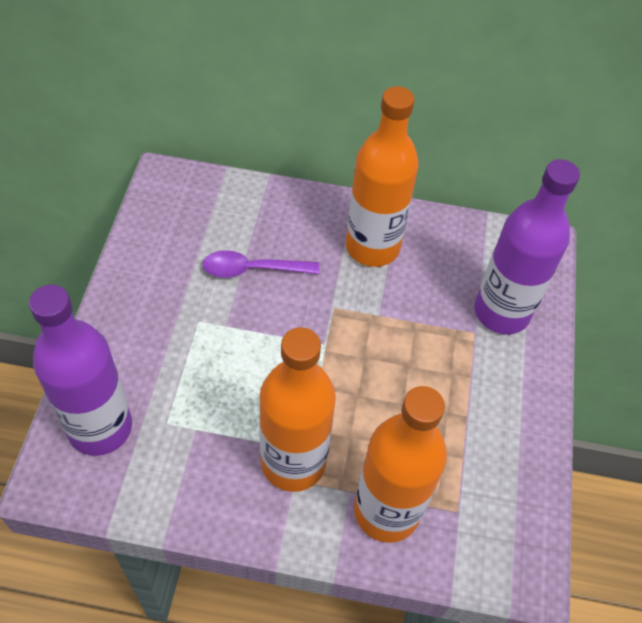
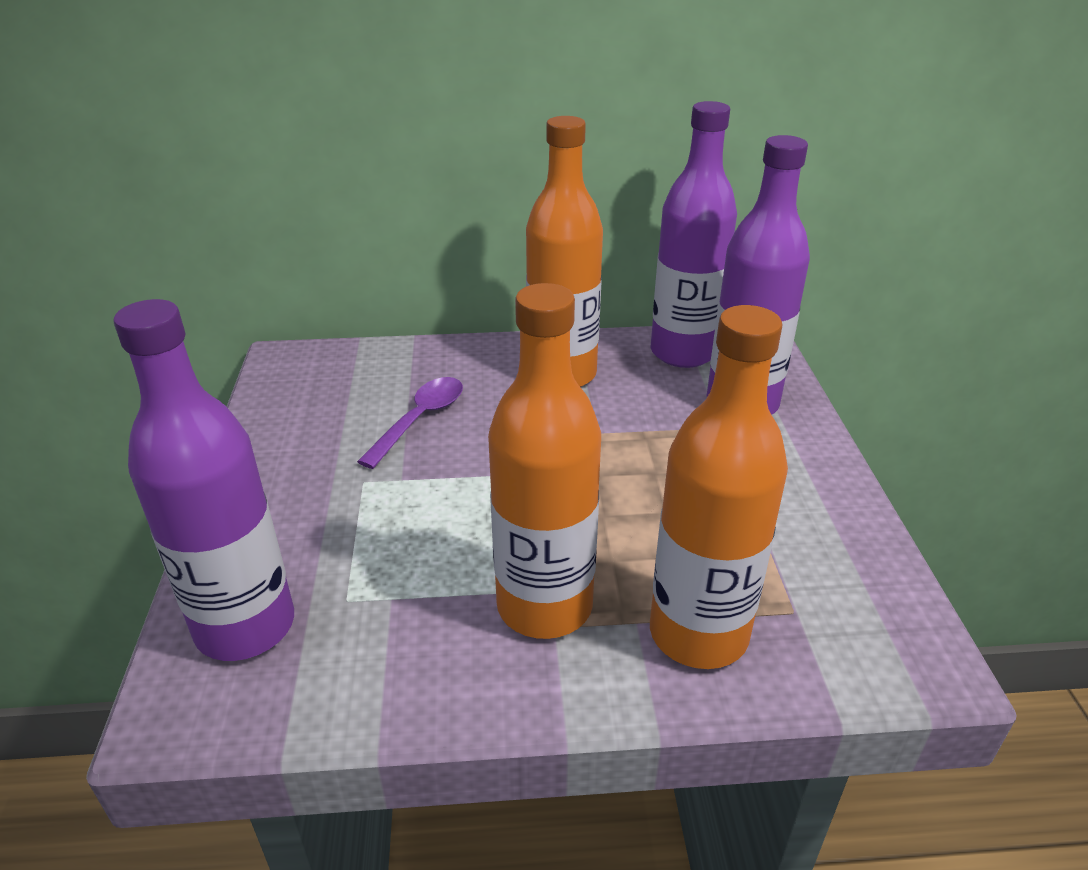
camera: 10 degrees left, 20 degrees down
(252, 269) = (420, 419): purple spoon -> purple spoon turned 135 degrees clockwise
(477, 245) = (683, 353): none -> purple bottle

